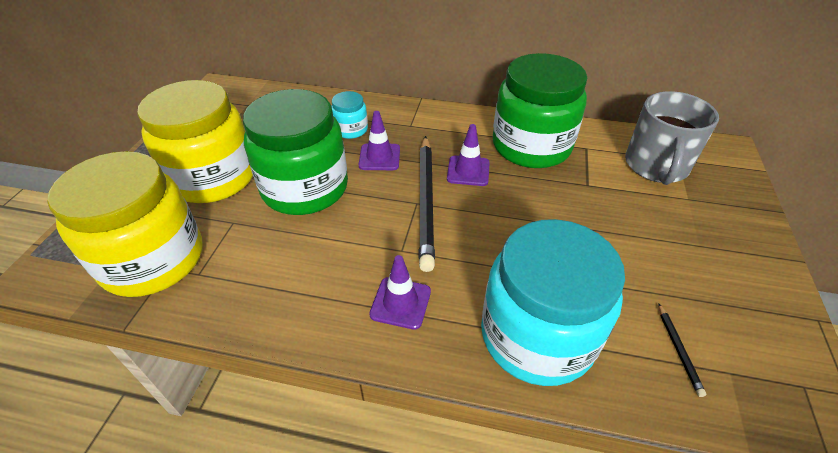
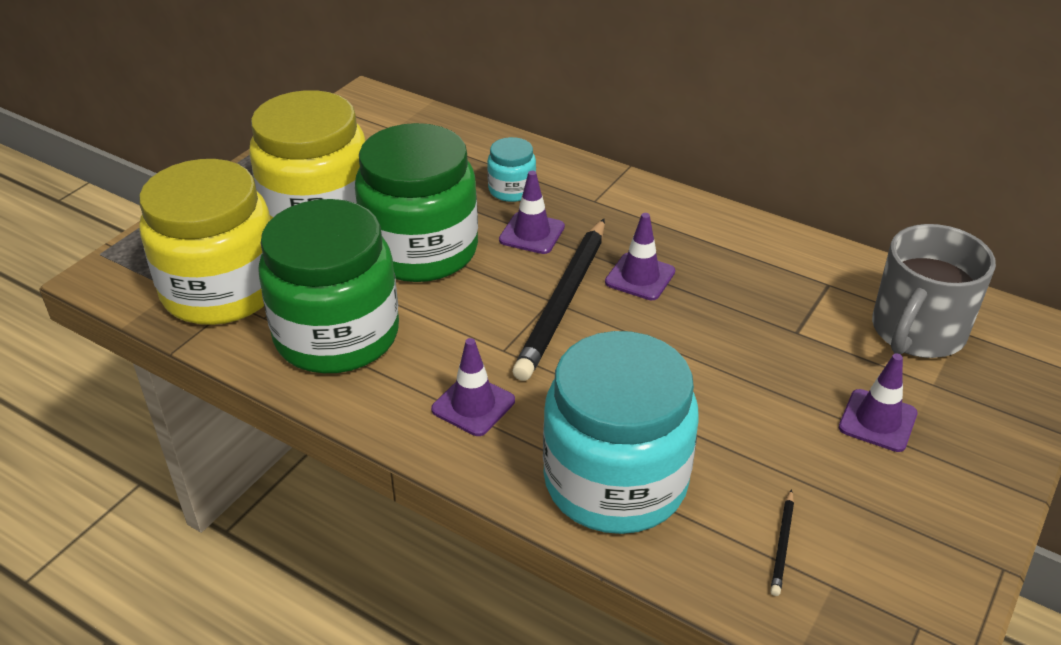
camera: 20 degrees right, 5 degrees down
(531, 146) = (748, 264): green jar -> green jar (337, 335)
(674, 234) = (877, 421): none -> purple traffic cone

